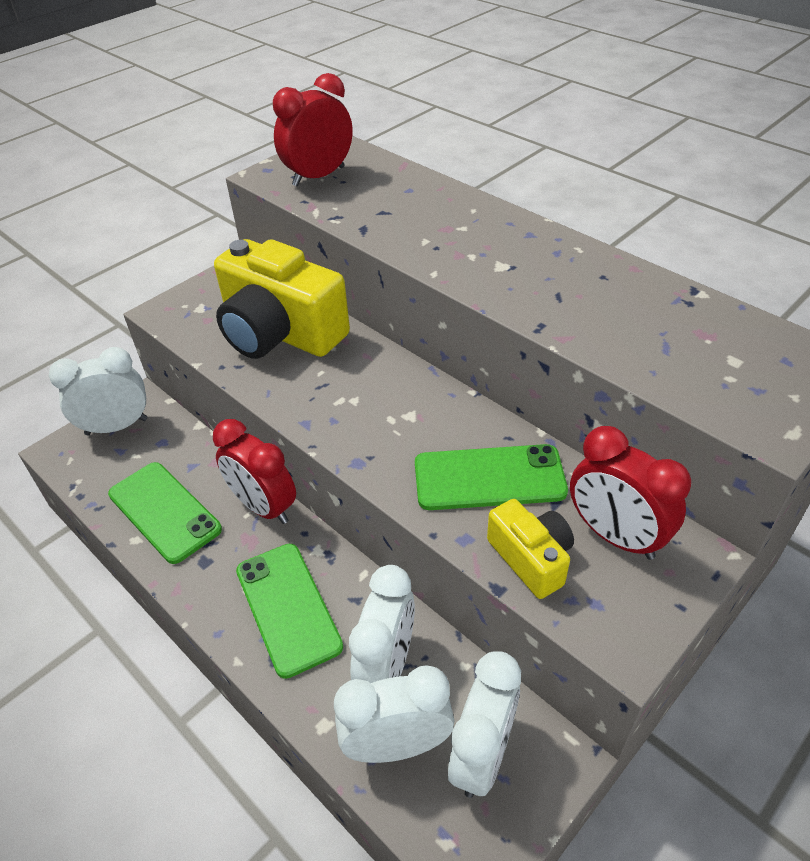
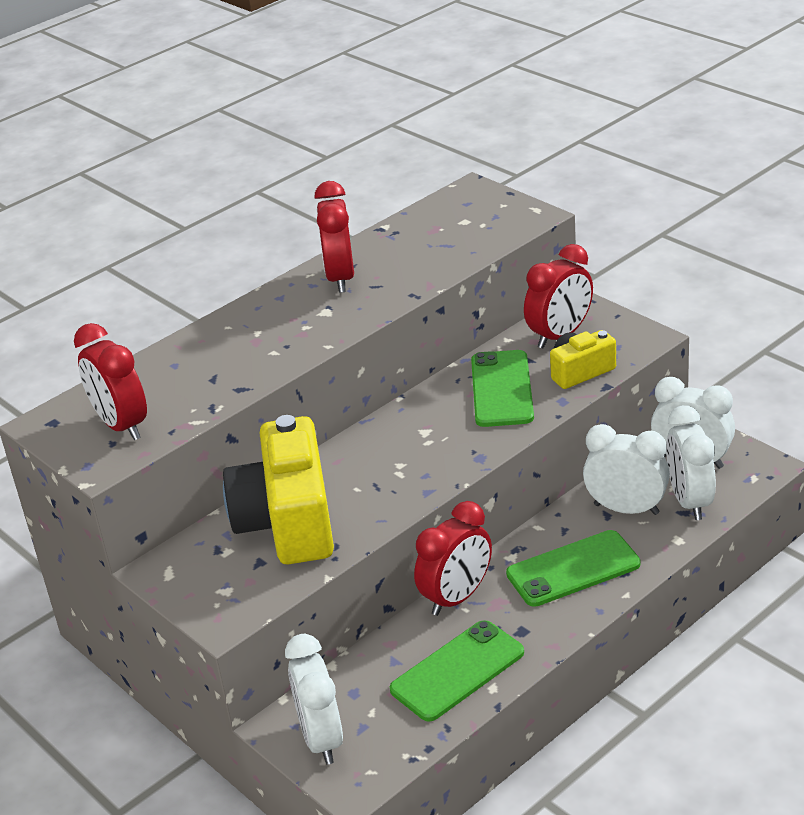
camera: 85 degrees left, 10 degrees down
(280, 333) = (288, 521): yellow camera -> yellow camera turned 135 degrees clockwise
(572, 269) = (340, 278): none -> red clock

